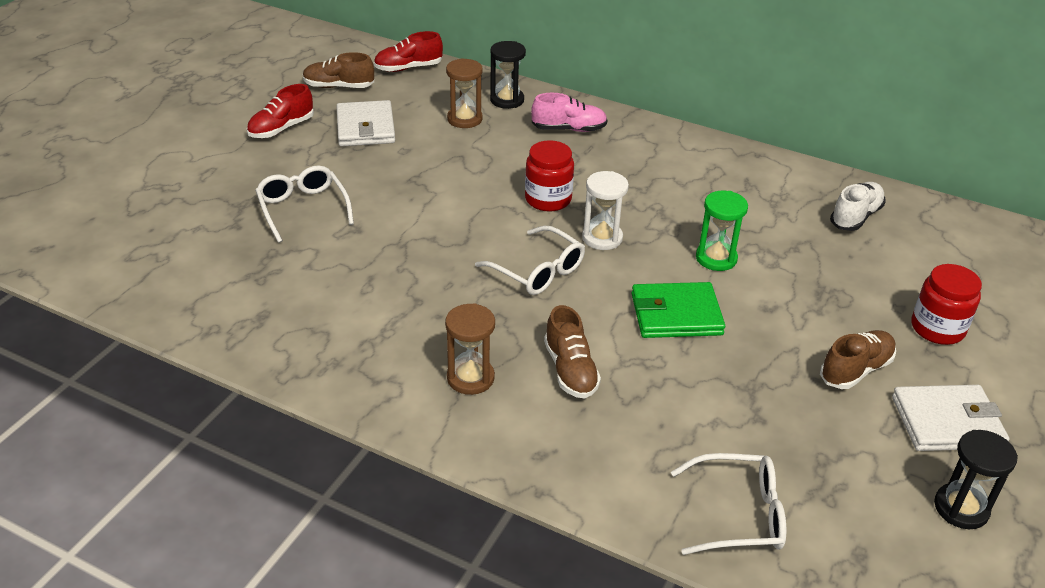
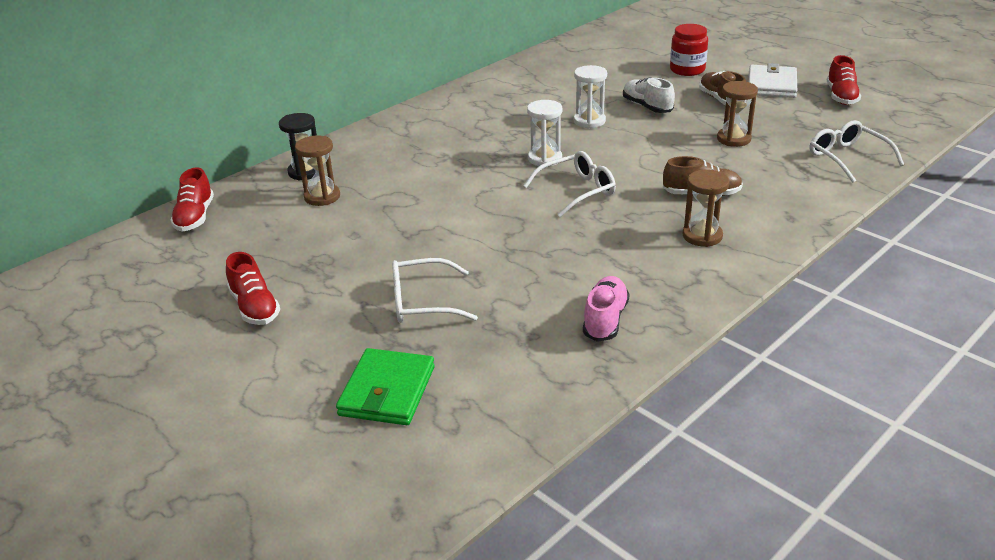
camera: 70 degrees left, 5 degrees down
(338, 86) = (195, 263): brown shoe -> none
(366, 127) = (294, 253): white wallet -> none
(548, 199) = (479, 173): red jar -> none
(569, 129) = (378, 150): pink shoe -> pink shoe (605, 319)
(676, 314) = (649, 145): green wallet -> green wallet (387, 391)
(716, 258) = (589, 121): green hourglass -> white hourglass
(736, 390) = (733, 139): none -> brown hourglass
(739, 514) = (847, 158): white glasses -> white glasses turned 45 degrees counterclockwise
(855, 217) = (562, 69): white shoe -> white shoe (647, 107)
(961, 508) = (841, 96): black hourglass -> red shoe

